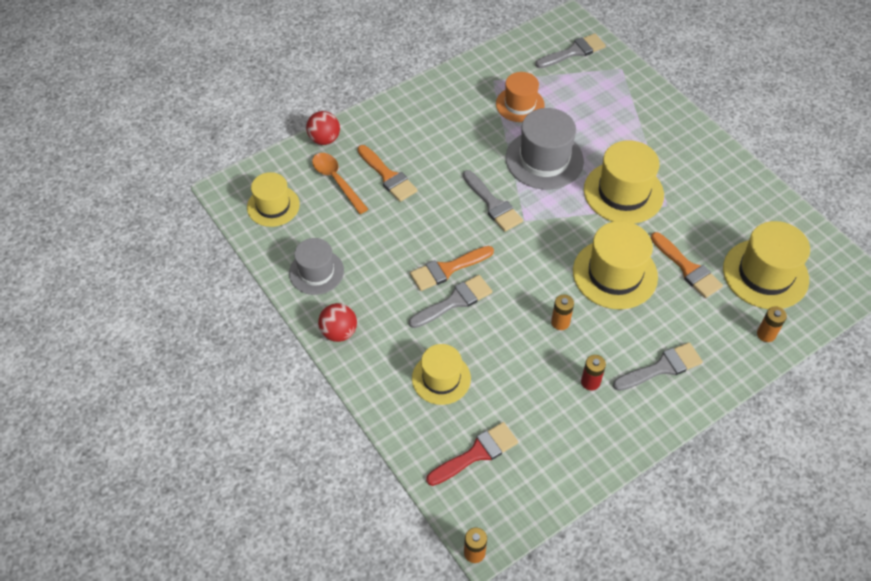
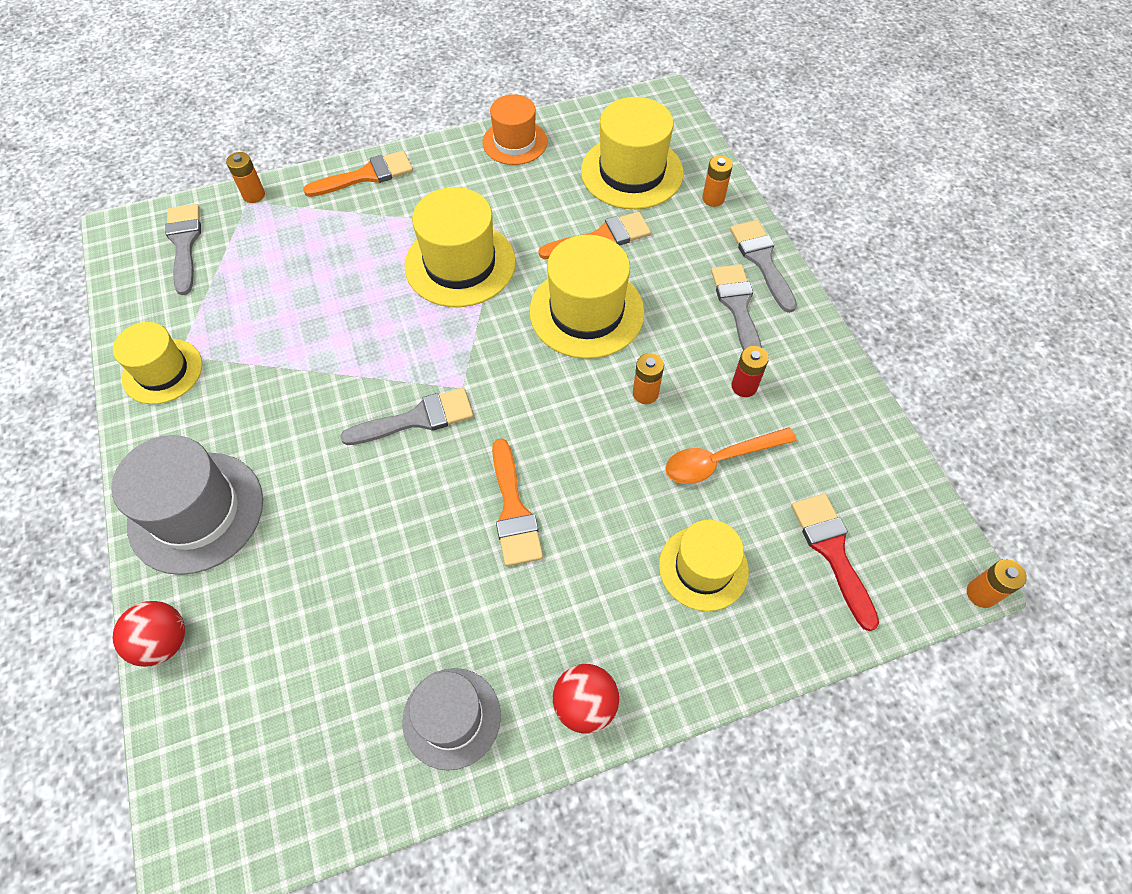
camera: 75 degrees left, 5 degrees up
(273, 206) = (275, 770): yellow hat -> yellow hat (162, 371)
(337, 181) = (269, 640): orange spoon -> orange spoon (720, 460)
(388, 176) = (297, 554): orange brush -> orange brush (366, 176)
(454, 301) = (575, 516): grey brush -> grey brush (762, 261)
(520, 104) = (246, 334): orange hat -> orange hat (515, 142)
(544, 159) = (364, 334): grey hat -> grey hat (196, 512)
(629, 69) = (254, 195): none -> orange battery

